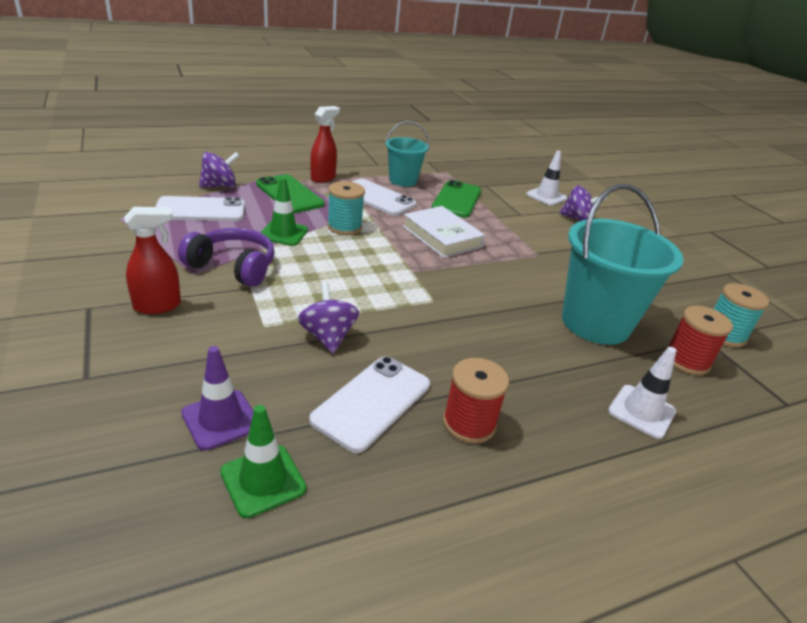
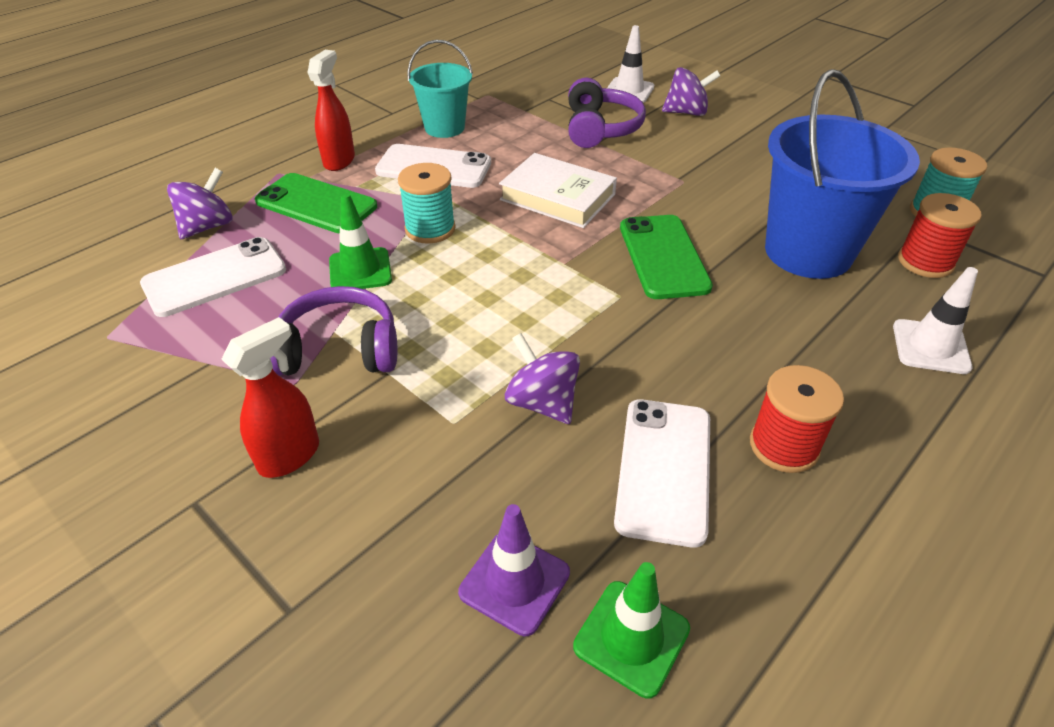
camera: 20 degrees left, 10 degrees up
(457, 199) = (532, 134): green phone -> green phone (663, 257)
(506, 210) = (600, 128): none -> purple headphones
(595, 323) = (808, 252): turquoise bucket -> blue bucket

